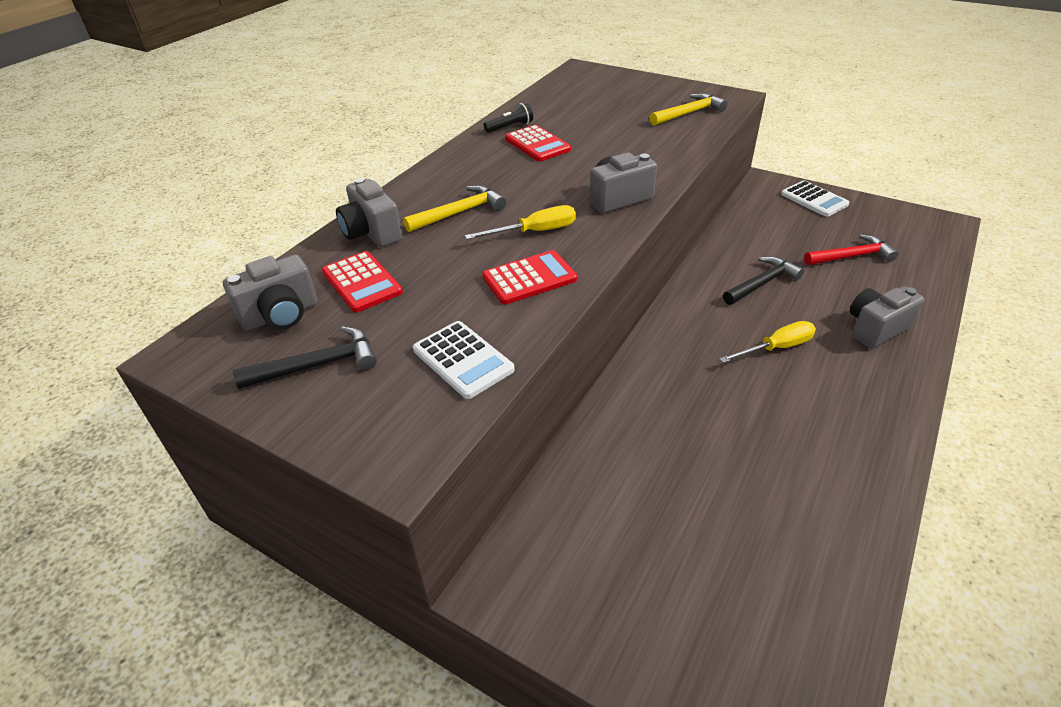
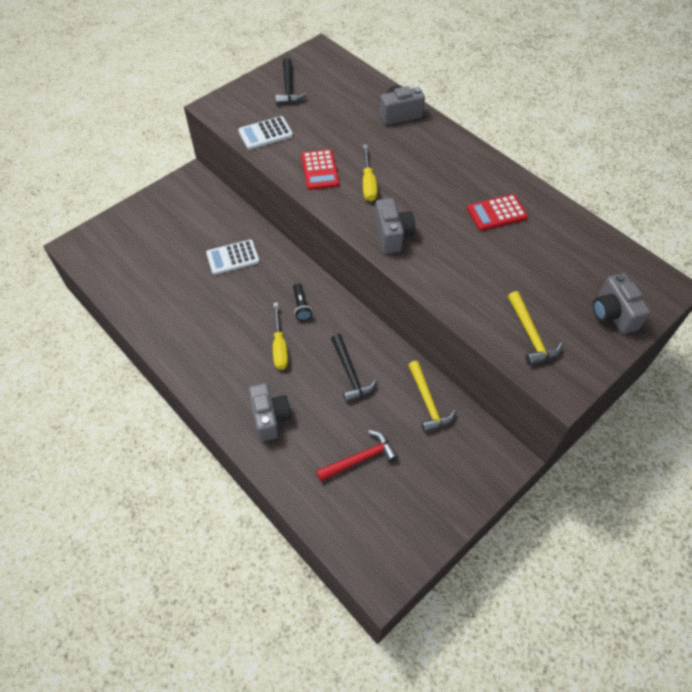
camera: 105 degrees right, 15 degrees up
(281, 315) = (334, 78): grey camera -> grey camera (613, 314)
(361, 282) = (349, 106): red calculator -> none
(459, 212) = (407, 154): yellow hammer -> yellow hammer (428, 402)
(510, 127) = (535, 204): black flashlight -> black flashlight (301, 306)
(814, 199) = (461, 484): white calculator -> white calculator (233, 257)
(852, 256) = (360, 458): red hammer -> red hammer turned 120 degrees counterclockwise

